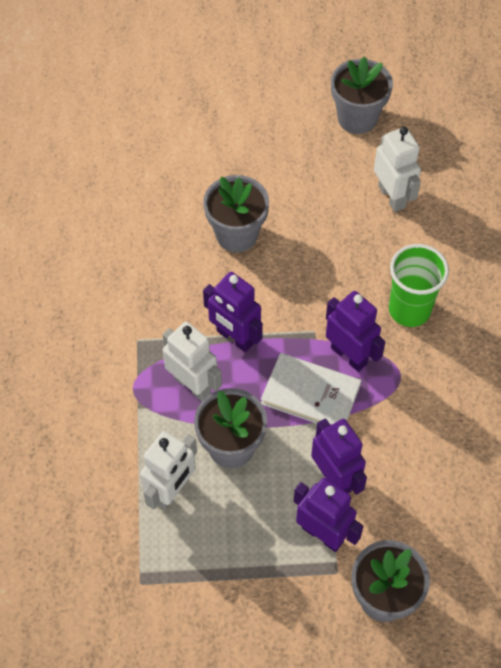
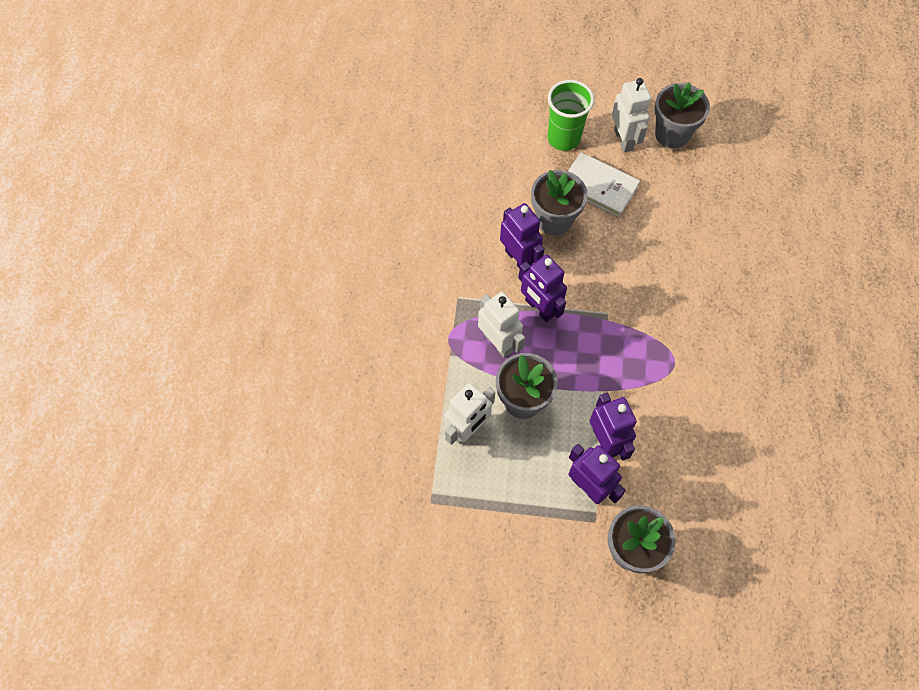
camera: 10 degrees right, 5 degrees up
(310, 394) = (596, 366): white book -> white book (599, 186)
(349, 355) = (633, 338): purple robot -> purple robot (518, 259)
(392, 196) = (691, 207): white robot -> white robot (624, 139)
(409, 310) = (691, 307): green cup -> green cup (563, 138)

